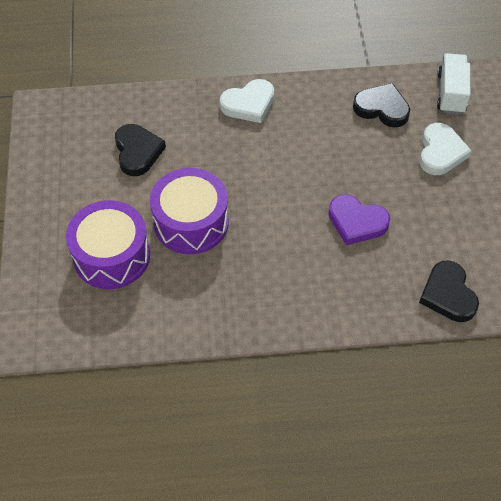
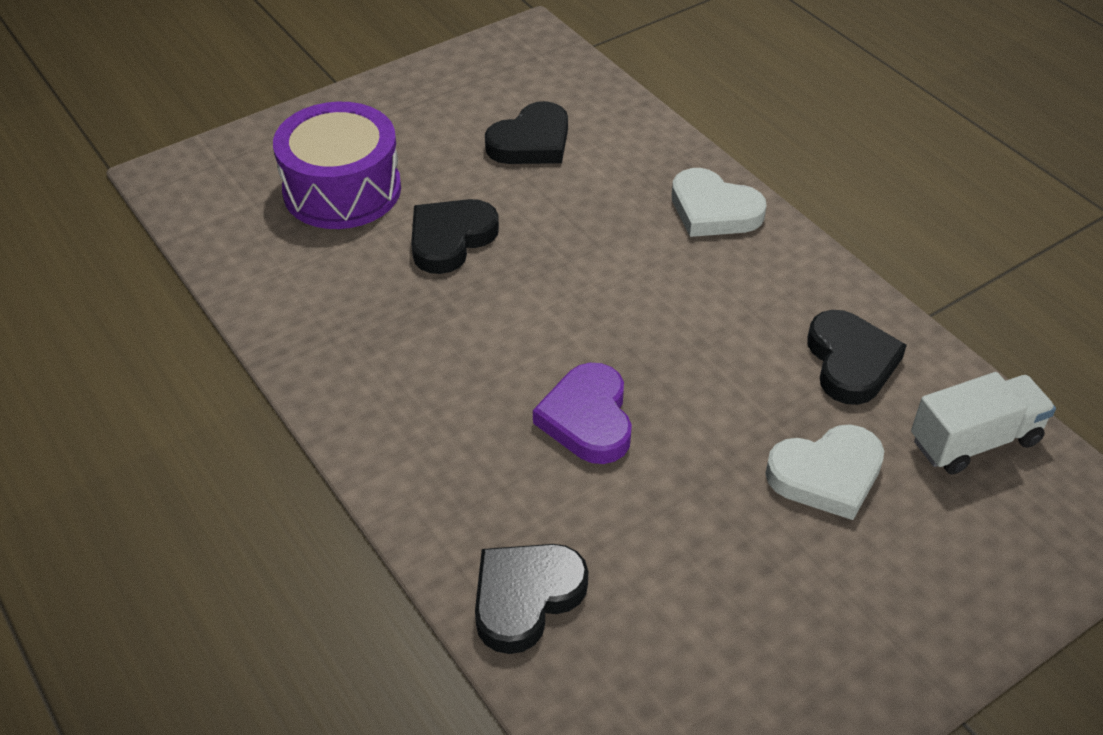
camera: 60 degrees right, 10 degrees down
(191, 222) = (450, 239): purple drum -> black heart

